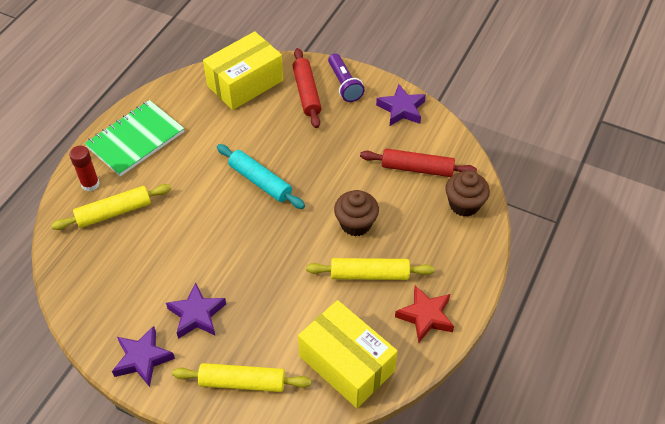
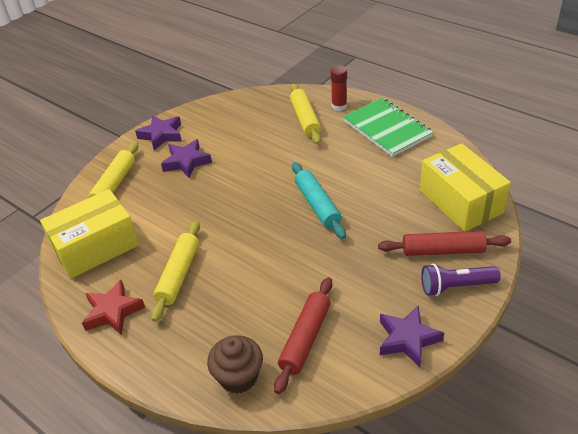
camera: 105 degrees right, 10 degrees down
(260, 181) = (317, 205): turquoise rolling pin -> turquoise rolling pin turned 75 degrees counterclockwise
(356, 224) = (243, 272): brown cupcake -> none

